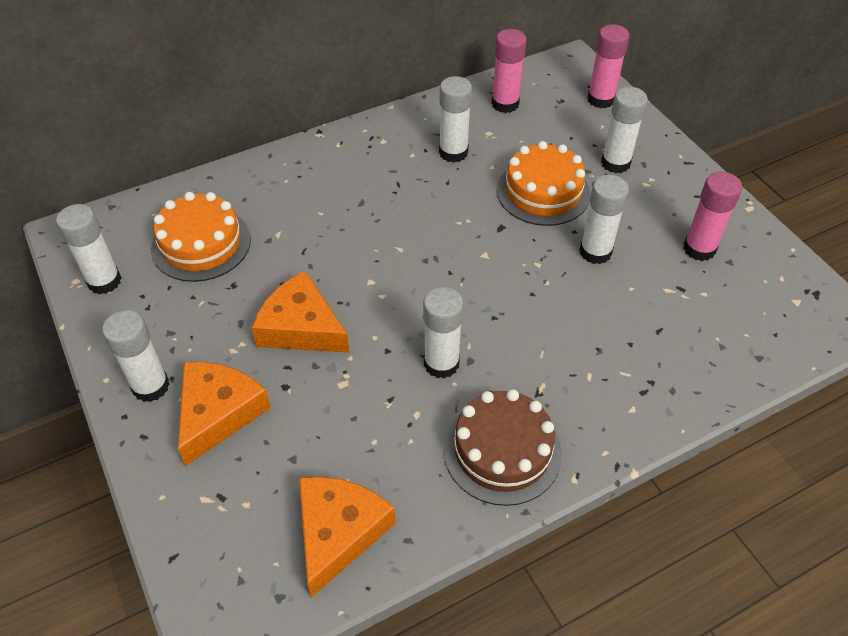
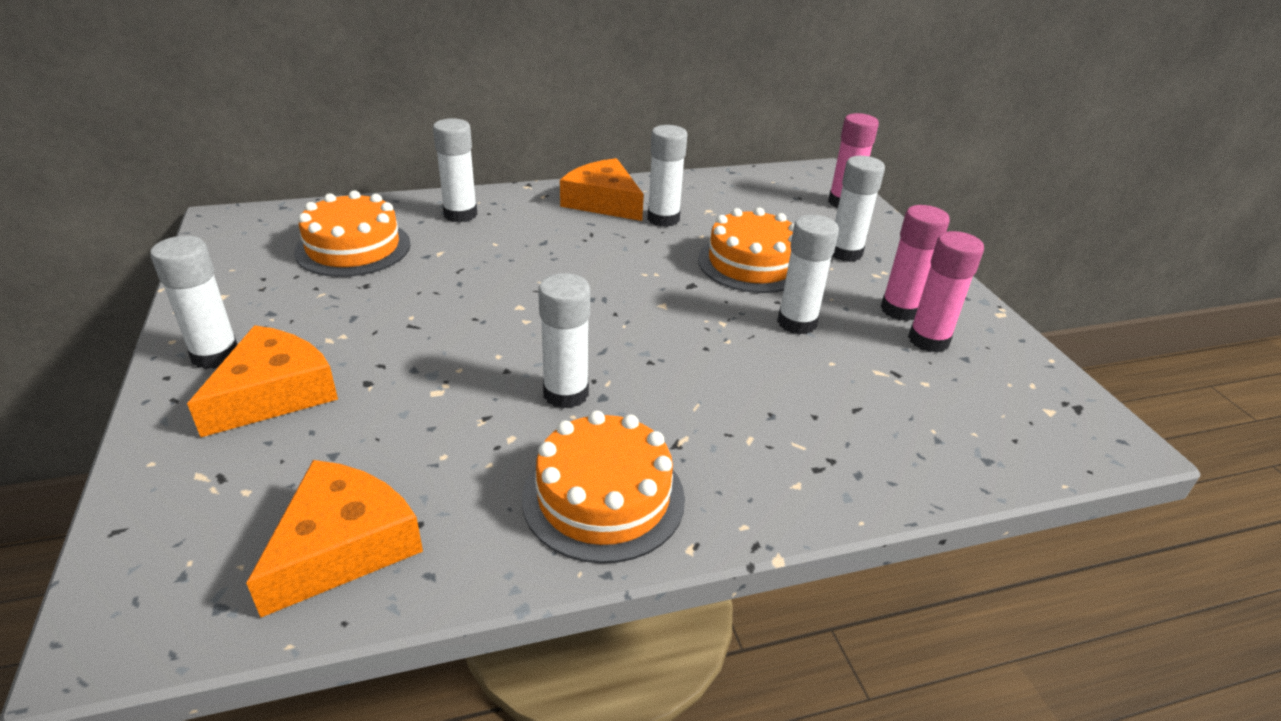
camera: 10 degrees right, 15 degrees down
(104, 281) = (232, 260): white glue stick -> white glue stick (460, 214)
(301, 327) = (418, 332): orange cheese -> orange cheese (603, 202)
(502, 451) = (603, 497): brown cake -> orange cake
(505, 104) = (735, 191): pink glue stick -> pink glue stick (900, 310)

